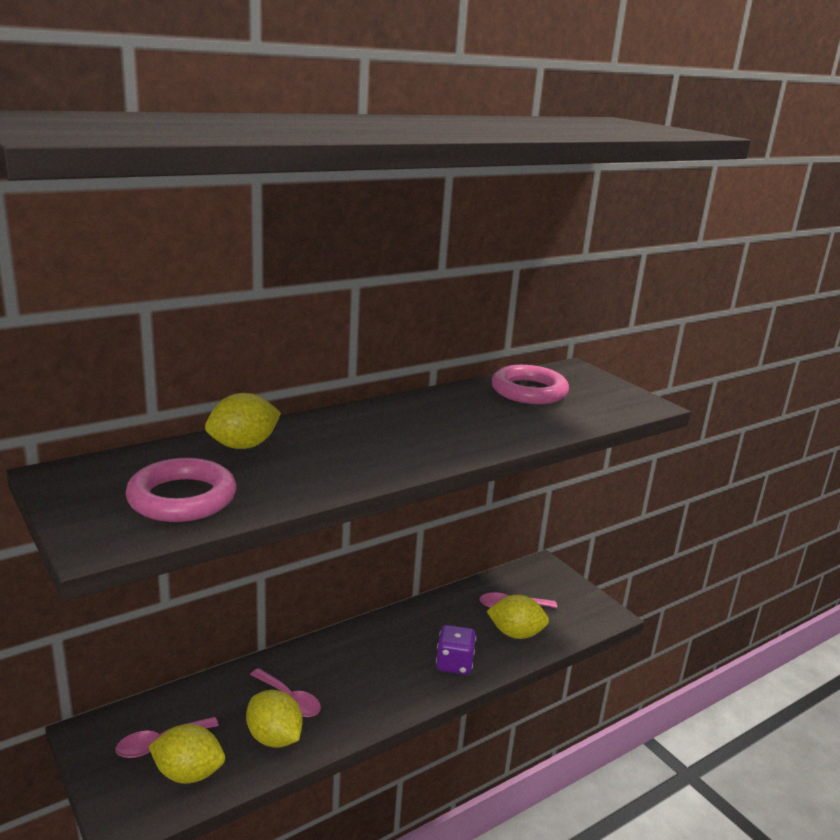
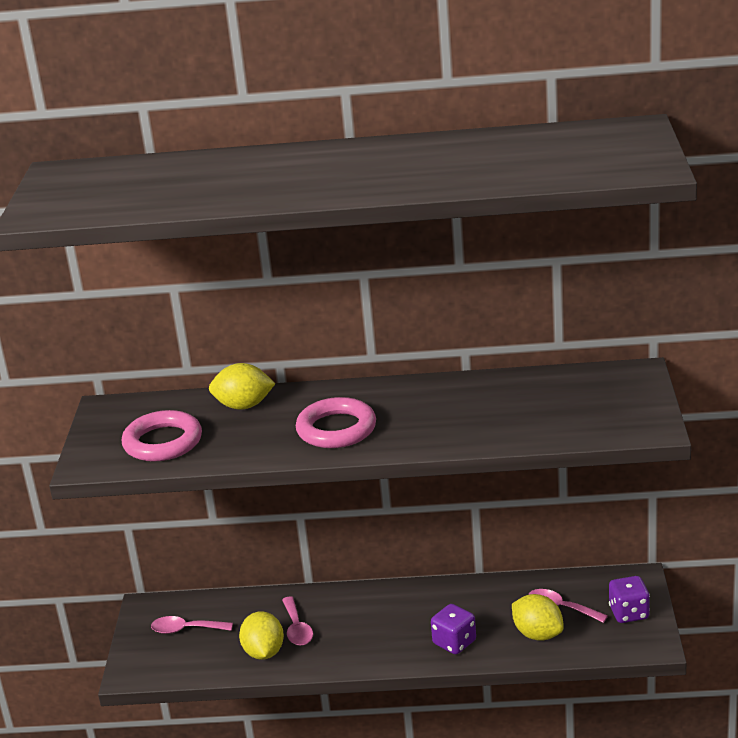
camera: 40 degrees right, 5 degrees up
(188, 773) = (189, 656): yellow lemon -> none
(529, 391) = (549, 392): pink ring -> pink ring (336, 429)
(565, 594) = (629, 613): none -> purple dice

